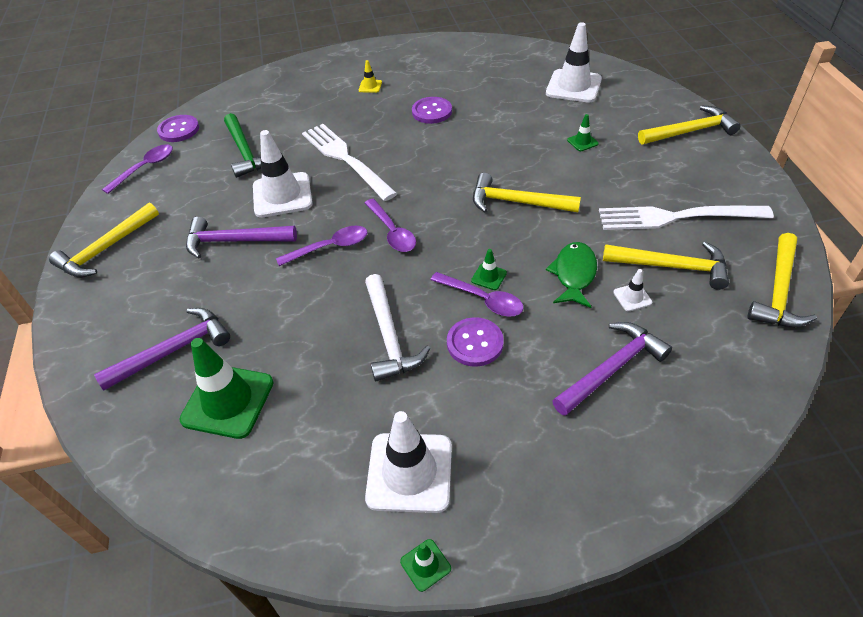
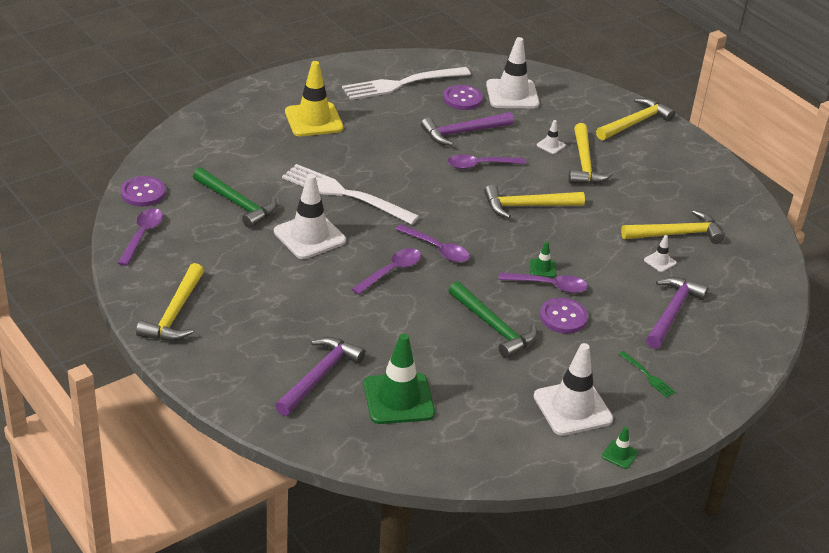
camera: 30 degrees left, 10 degrees down
(234, 241) = (297, 283): purple hammer -> purple hammer (462, 132)
(370, 86) = (313, 120): yellow traffic cone -> yellow traffic cone, size x2.26
(389, 336) = (493, 327): white hammer -> green hammer
(432, 112) = (395, 137): purple button -> purple button (462, 99)
(495, 151) = (480, 165): none -> purple spoon
(531, 452) = (648, 376): none -> green fork
(574, 274) = (607, 254): green fish -> none
(582, 142) = (551, 145): green traffic cone -> white traffic cone
(676, 217) = (660, 196): white fork -> white fork (401, 84)
(778, 291) = (758, 237): yellow hammer -> yellow hammer (584, 164)

